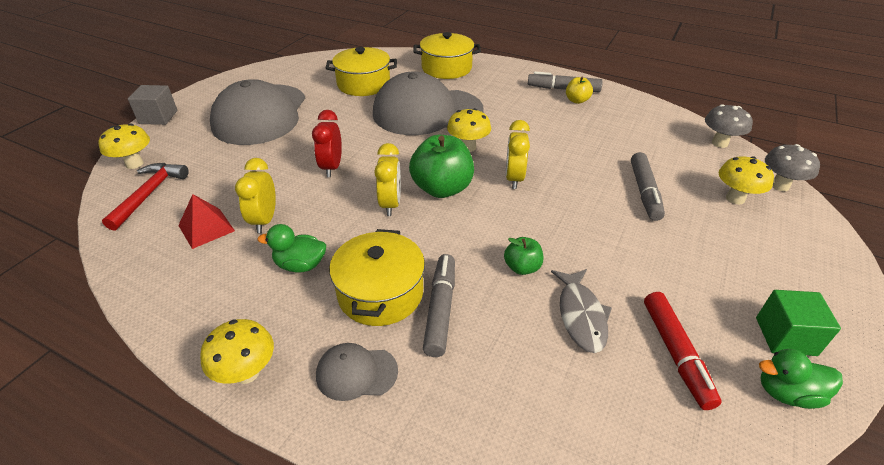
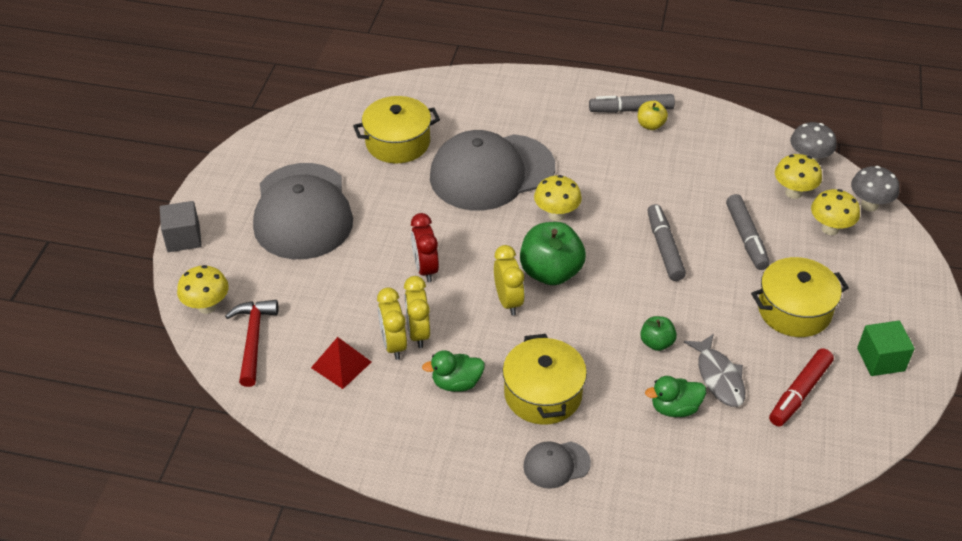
camera: 15 degrees left, 5 degrees up
(247, 373) = (467, 485): yellow mushroom -> yellow mushroom (793, 193)
(440, 309) = (601, 397): grey marker -> grey marker (664, 248)
(446, 68) = (484, 98): yellow pot -> yellow pot (794, 310)
(514, 179) = (617, 246): yellow clock -> yellow clock (418, 333)
(676, 354) = (799, 393): red marker -> red marker turned 60 degrees clockwise
(787, 393) = (883, 405): green duck -> green duck (674, 408)

